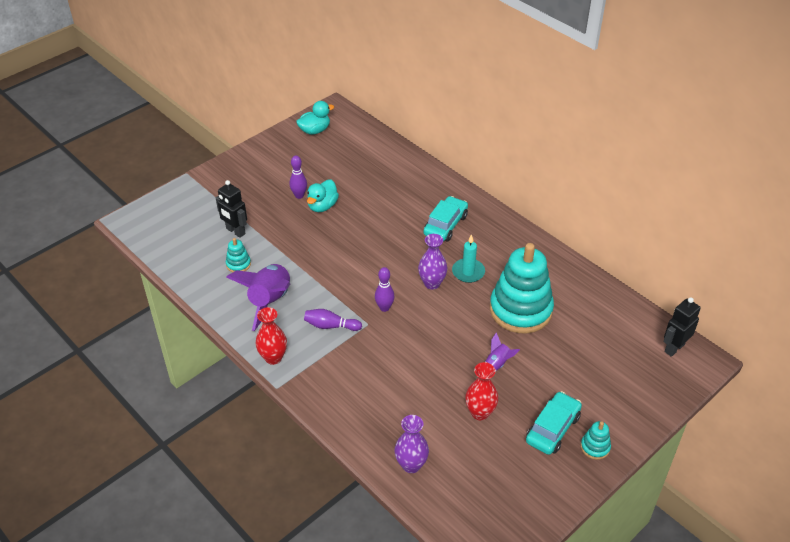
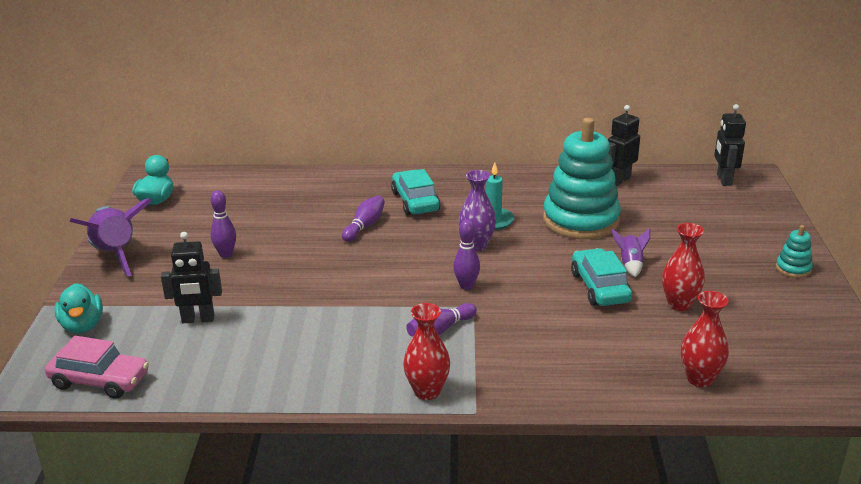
camera: 45 degrees left, 15 degrees down
(156, 238) = (100, 380): none -> pink car
(238, 264) = (250, 343): turquoise stacking toy -> none
(270, 301) = (341, 350): purple rocket -> purple rocket (115, 254)
(322, 206) = (267, 249): turquoise duck -> turquoise duck (82, 326)
(392, 224) = (365, 226): none -> purple bowling pin
(411, 465) = (699, 379): purple vase -> red vase
(552, 429) = (746, 277): turquoise car -> turquoise car (599, 287)
(598, 296) = (619, 180): none -> black robot

